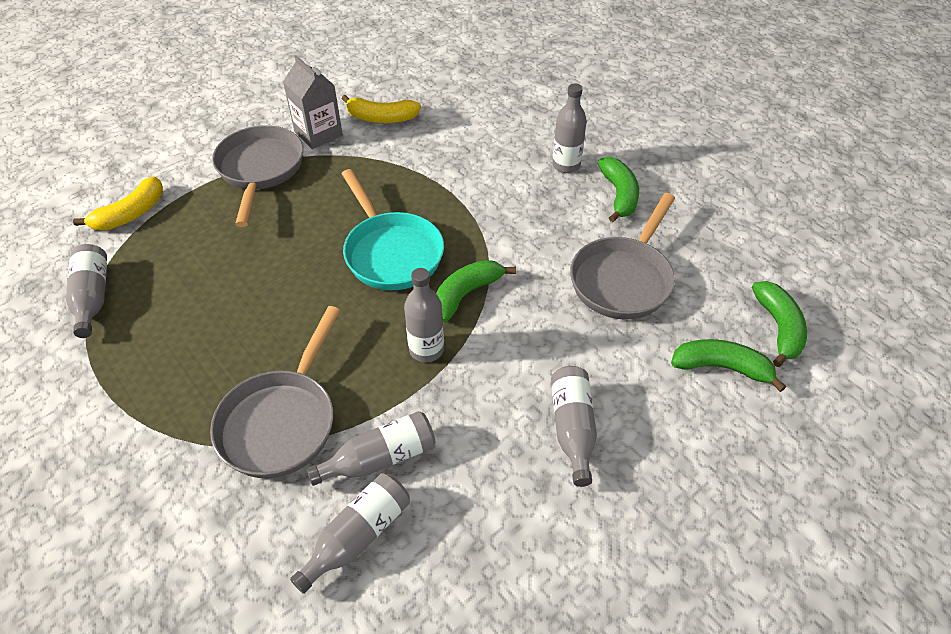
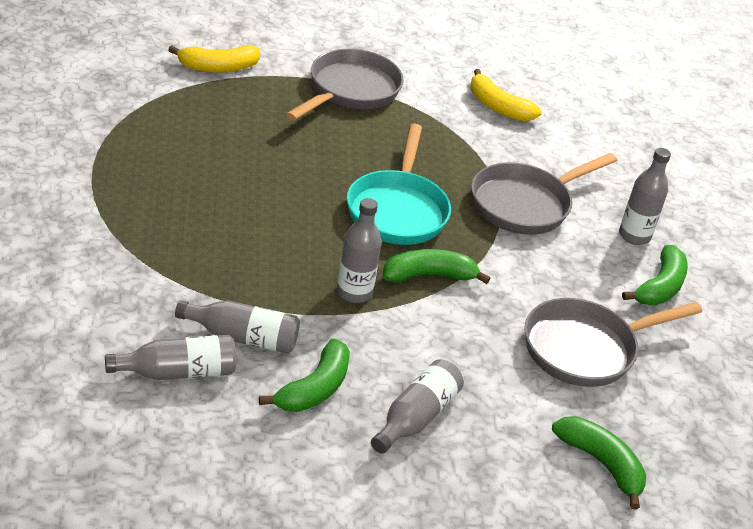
camera: 30 degrees right, 10 degrees down
(92, 297) = (138, 109): grey bottle -> none
(281, 422) = (194, 269): grey pan -> grey pan (525, 204)
(318, 134) = (428, 89): grey carton -> none
(778, 328) = (695, 472): green banana -> green banana (314, 388)

